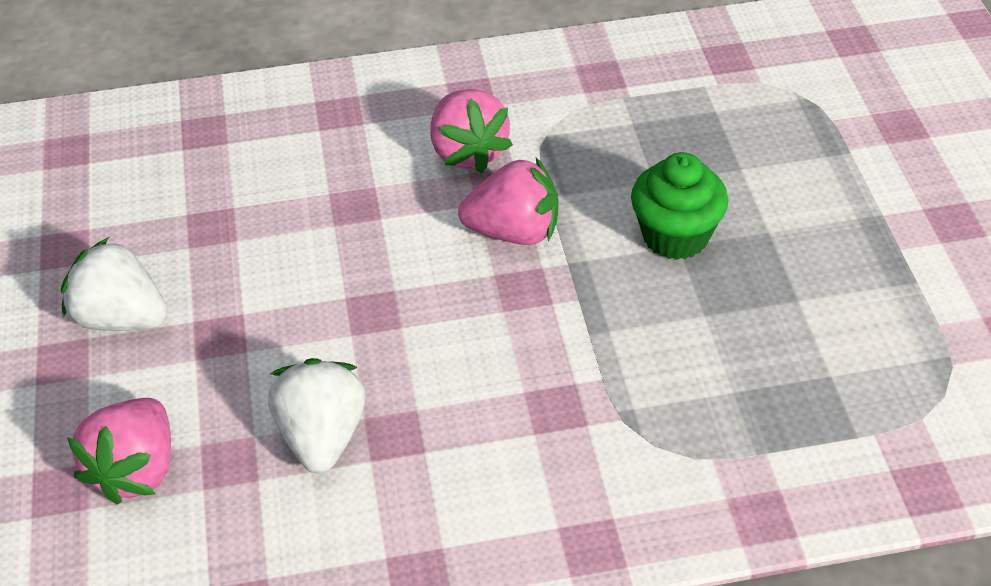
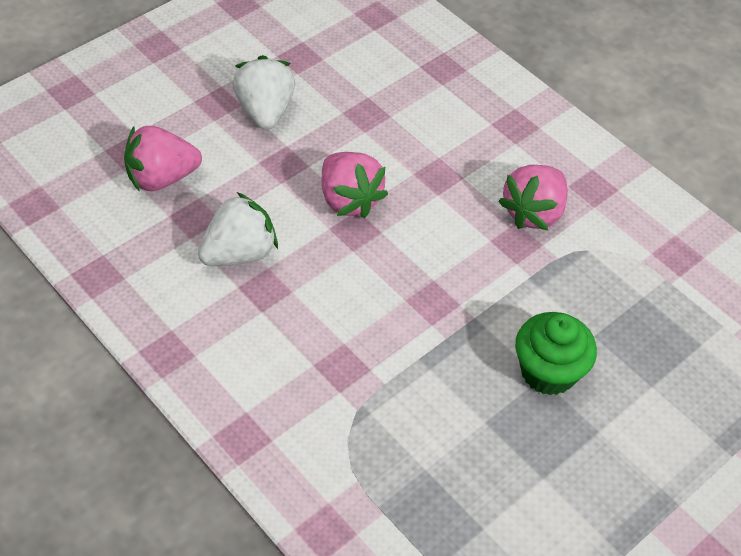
camera: 55 degrees right, 5 degrees up
(514, 232) = (479, 273): pink strawberry -> pink strawberry (349, 200)

